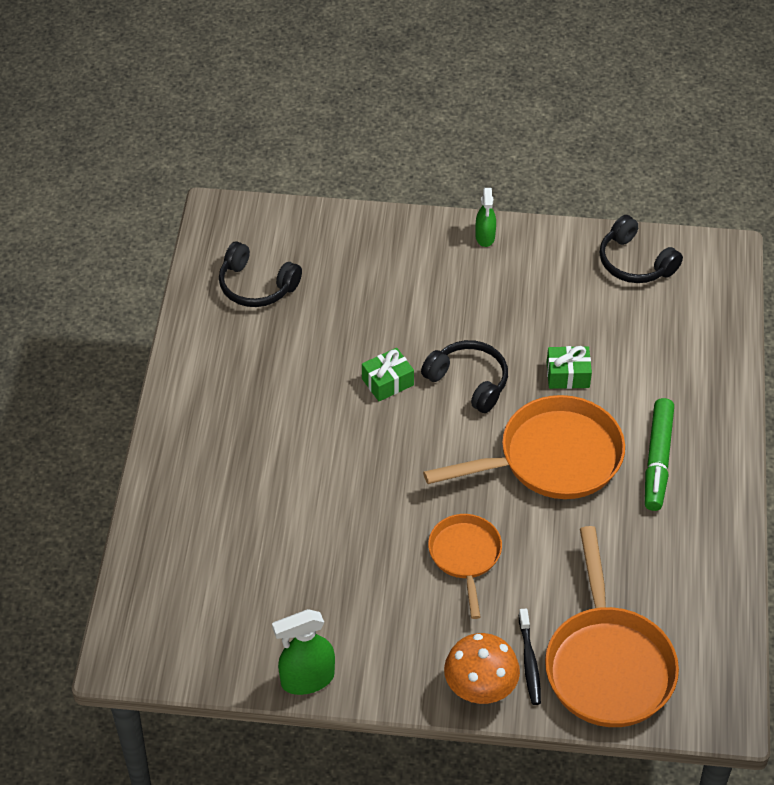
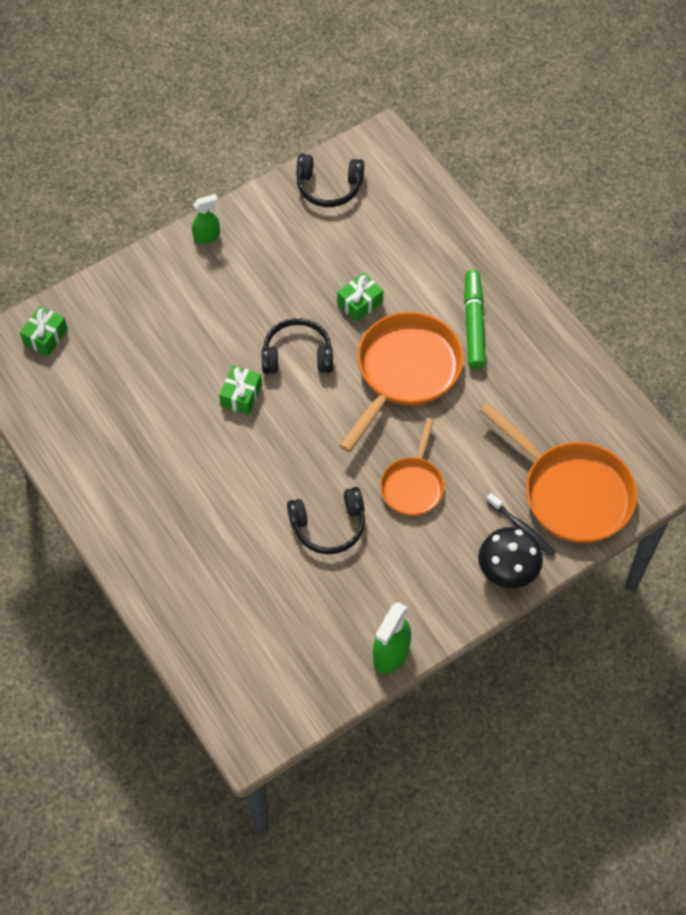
camera: 40 degrees left, 10 degrees up
(256, 286) = (74, 388): black headphones -> black headphones (328, 526)
(272, 232) = (45, 337): none -> green gift
(465, 556) = (413, 485): orange pan -> orange pan turned 120 degrees counterclockwise
(480, 687) = (507, 570): orange mushroom -> black mushroom
(485, 237) = (207, 236): green spray bottle -> green spray bottle turned 75 degrees counterclockwise
(657, 460) = (474, 324): green marker -> green marker turned 150 degrees counterclockwise

